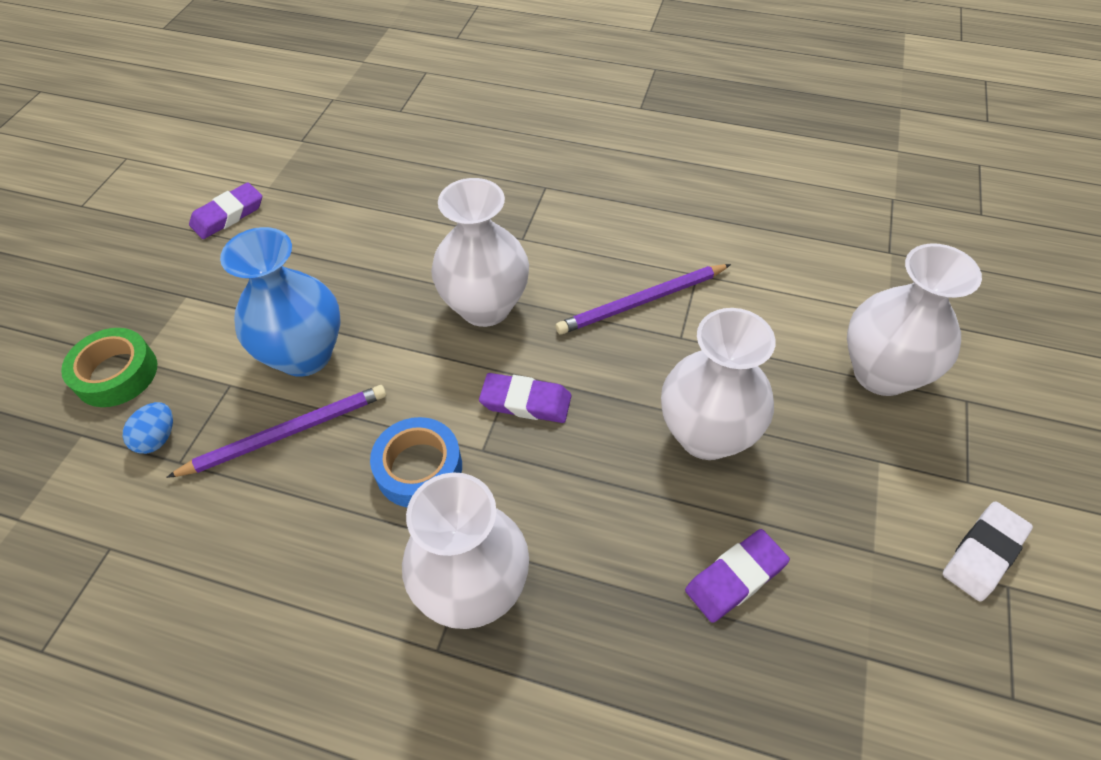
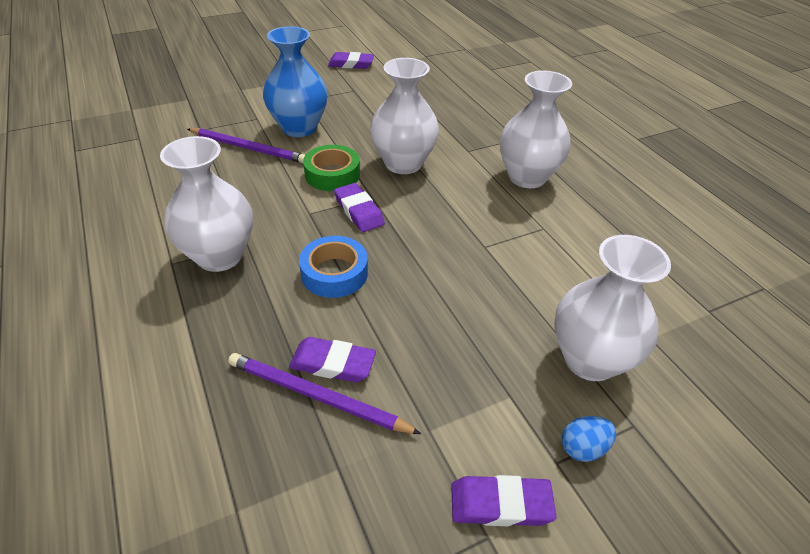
camera: 45 degrees right, 10 degrees down
(116, 374) = (228, 89): green tape -> green tape (332, 174)
(158, 438) = (206, 117): blue egg -> blue egg (583, 448)
(419, 468) = (273, 198): blue tape -> blue tape (334, 273)
(641, 302) = (488, 216): purple pencil -> purple pencil (317, 396)
(706, 434) = (425, 295): white vase -> white vase (527, 177)
(983, 553) = (500, 504): white eraser -> purple eraser

